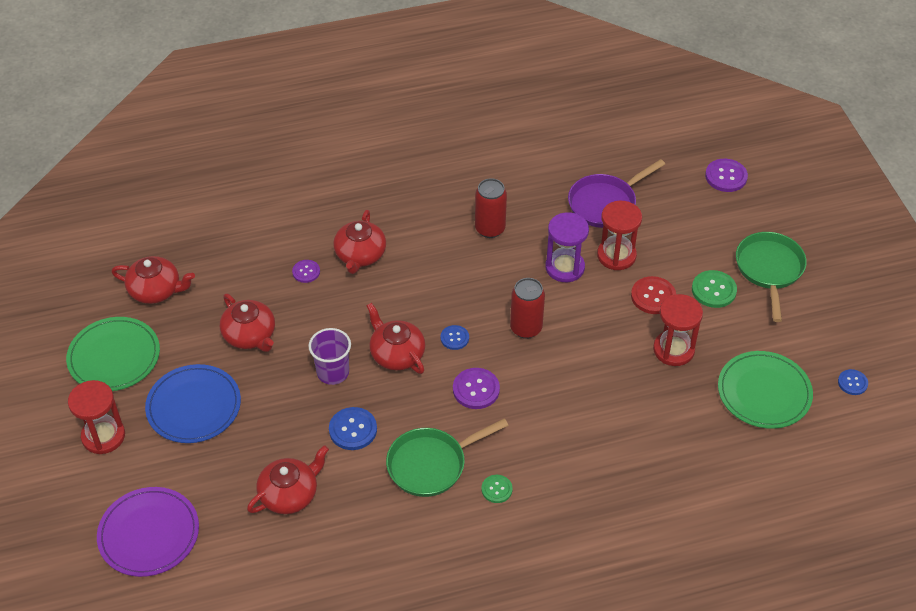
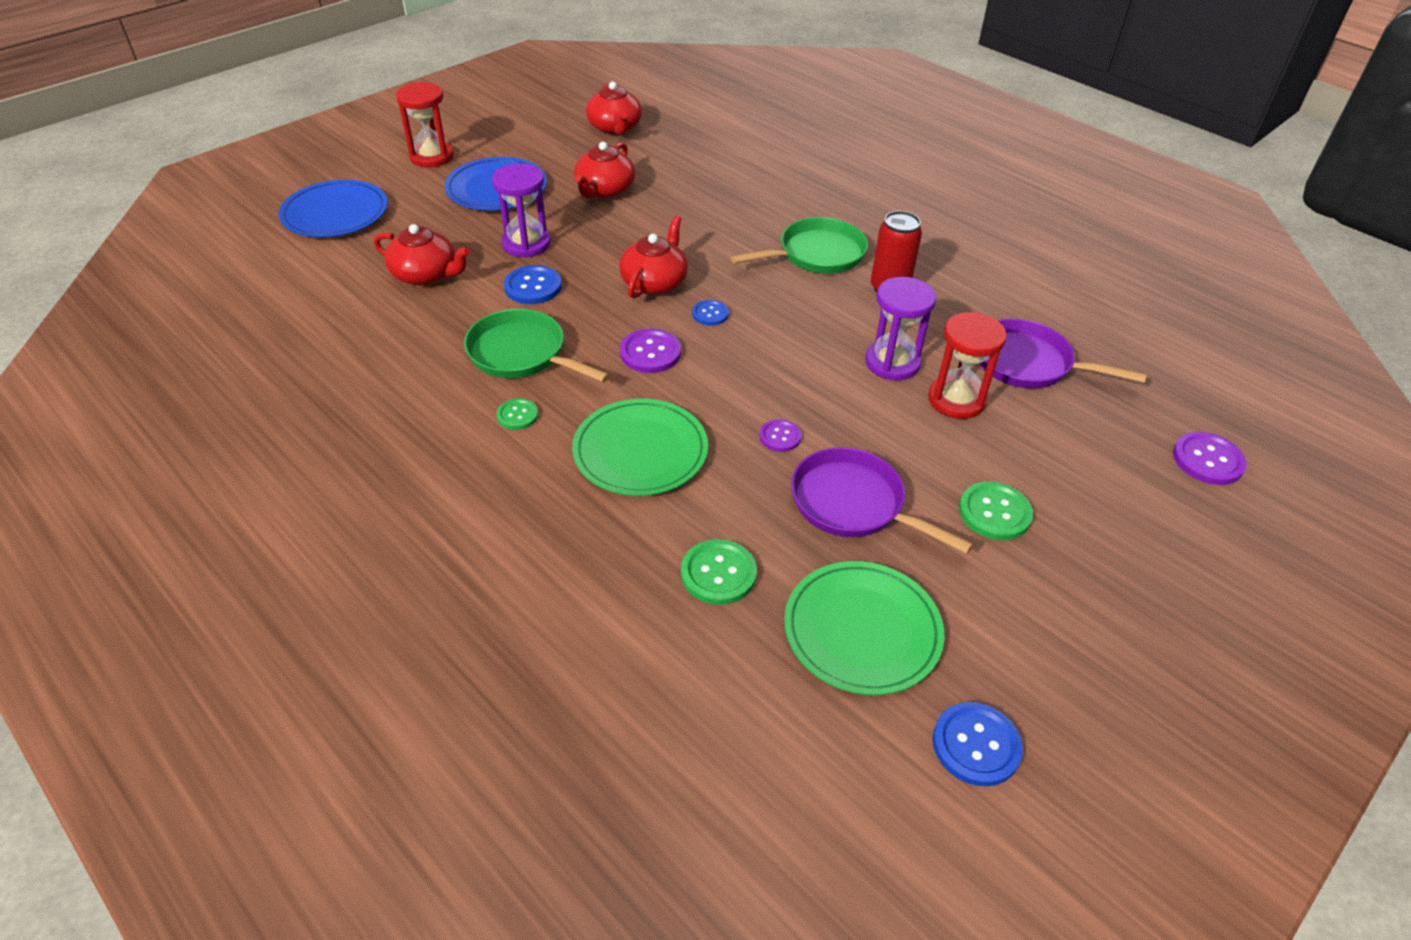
camera: 60 degrees right, 5 degrees down
(114, 357) = (523, 133): green plate -> green plate (640, 451)
(149, 534) = (335, 213): purple plate -> blue plate
(291, 414) = (526, 244): none -> purple hourglass
(306, 272) = (711, 194): purple button -> purple button (780, 437)
(333, 372) = (597, 251): purple cup -> none
(360, 255) = (764, 218): red teapot -> none
(526, 328) = (771, 362): red can -> none
(653, 296) = (924, 455): red button -> none
(673, 350) = (853, 504): red hourglass -> purple pan
(692, 438) = (718, 573): none -> green button
(769, 269) = (1094, 563): green pan -> green pan (816, 254)
(852, 383) = (976, 745): blue button -> blue button, size x1.59

